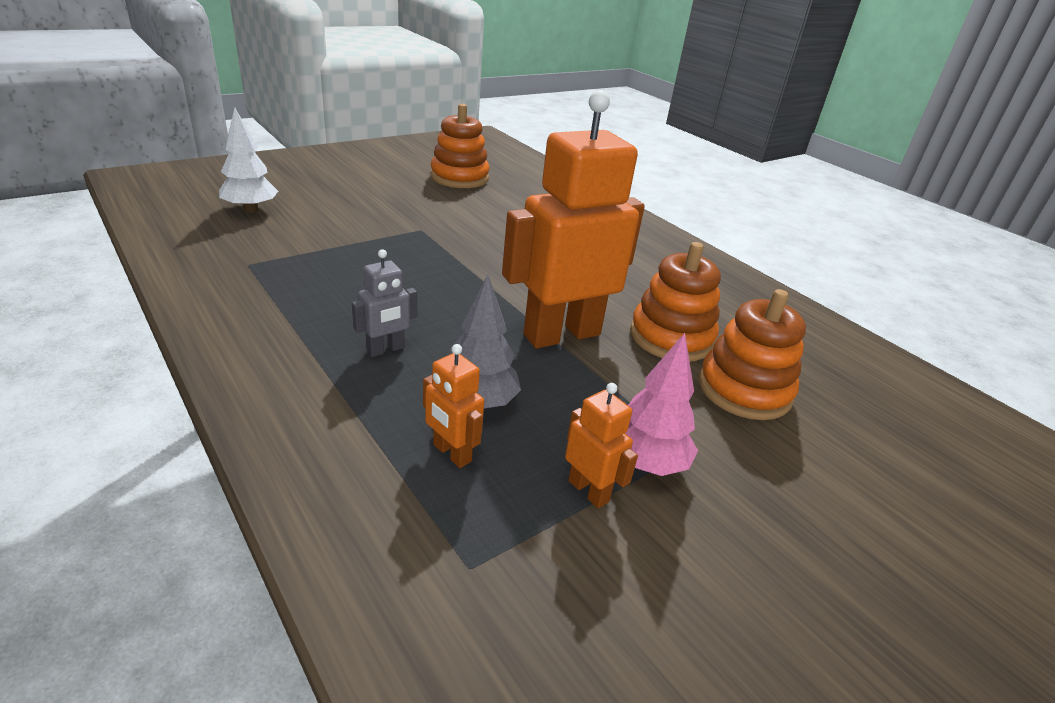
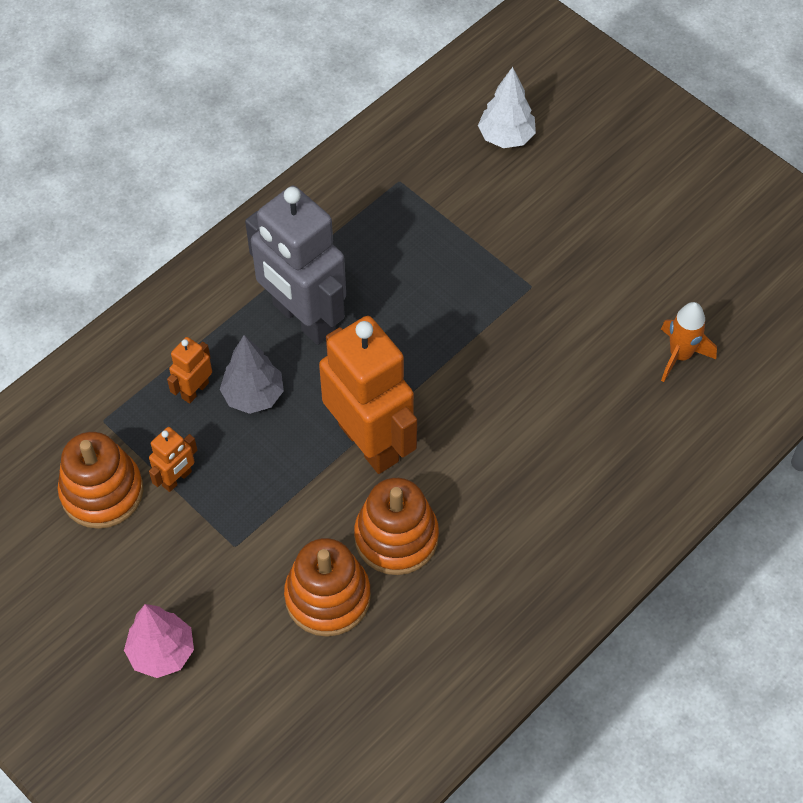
camera: 85 degrees right, 25 degrees up
(386, 349) = (303, 318): grey robot -> grey robot, size x2.29
(459, 177) = (701, 288): orange stacking toy -> orange stacking toy (102, 492)
(514, 194) = (680, 355): none -> orange rocket
(646, 463) = (213, 516): pink tree -> pink tree (162, 652)

